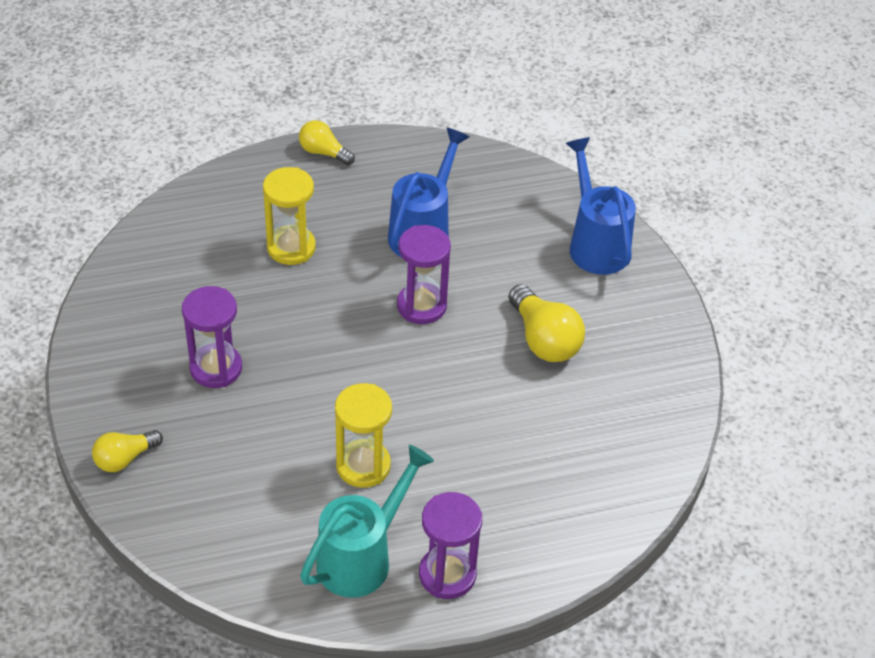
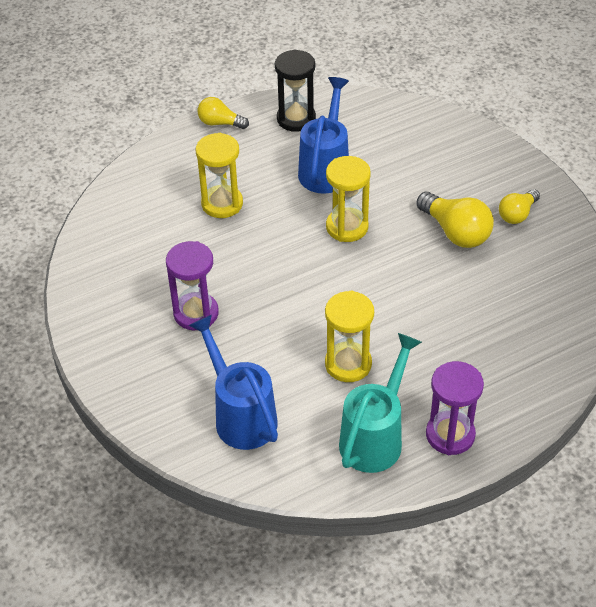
camera: 10 degrees left, 0 degrees up
(124, 458) = (146, 404): yellow light bulb -> yellow light bulb (517, 214)
(411, 165) = (296, 119): none -> black hourglass
(421, 306) = (347, 227): purple hourglass -> yellow hourglass
(595, 244) = (468, 149): blue watering can -> blue watering can (241, 416)

